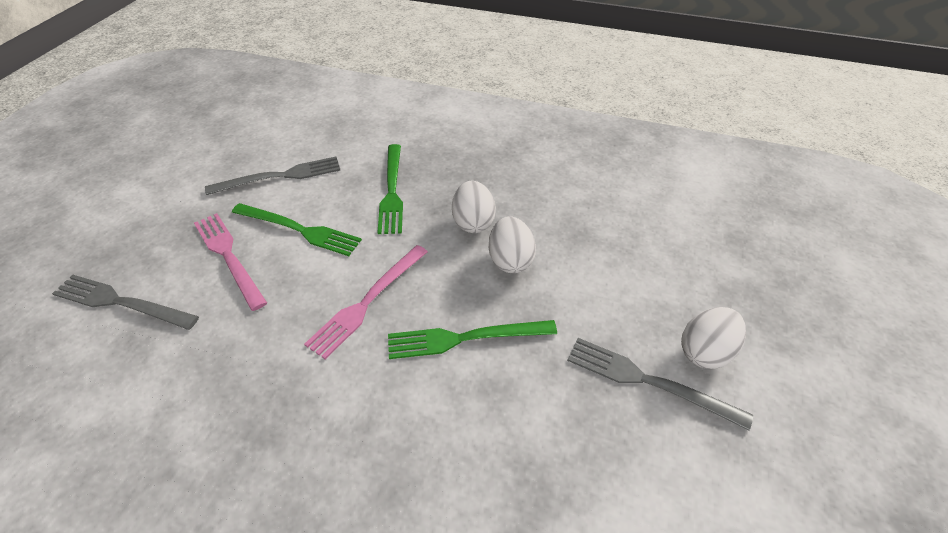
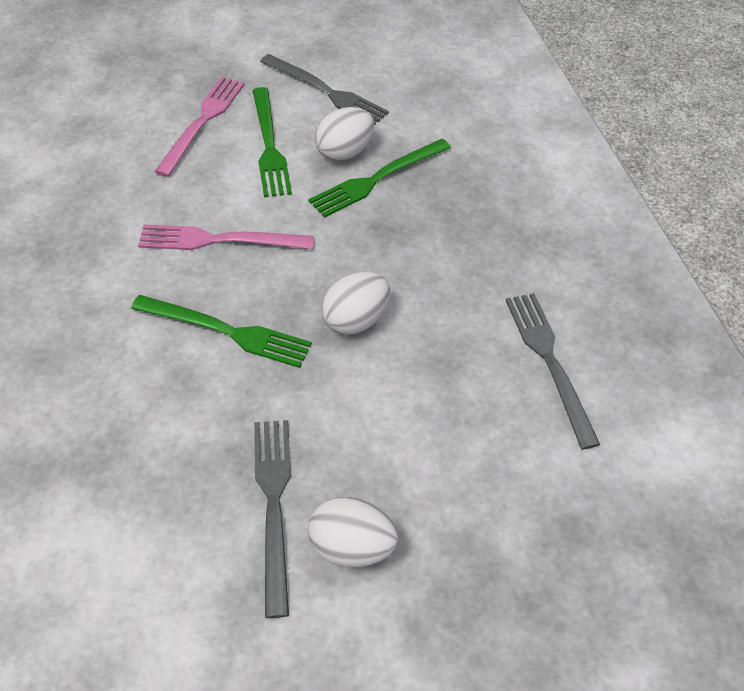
camera: 55 degrees right, 5 degrees up
(121, 302) = (111, 95): grey fork -> grey fork (549, 362)
(465, 338) = (227, 331): green fork -> green fork turned 150 degrees clockwise
(473, 222) = (386, 264): white egg -> white egg (344, 152)

